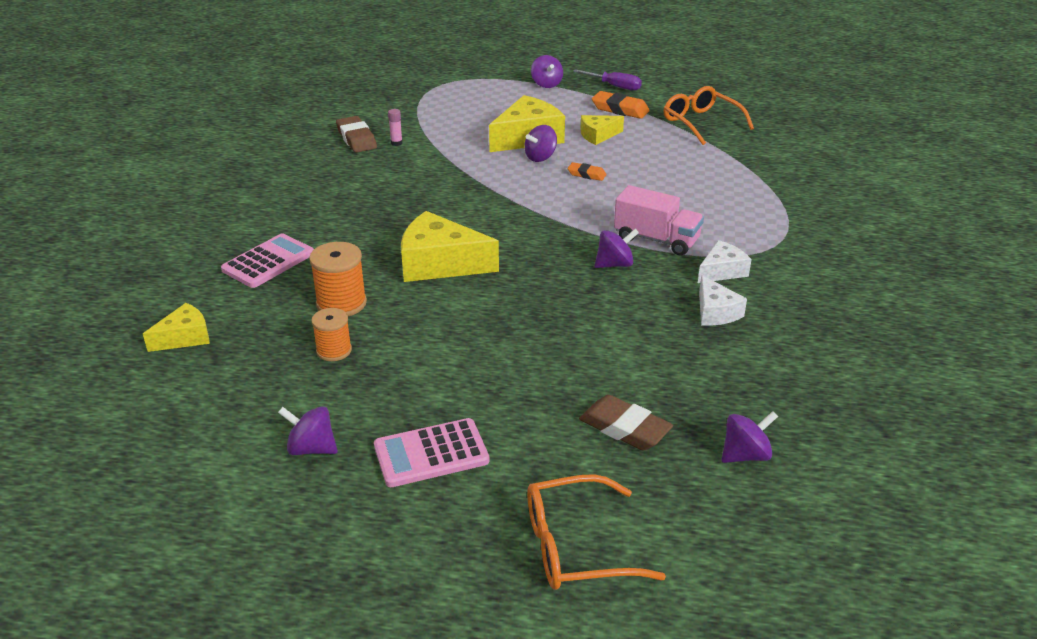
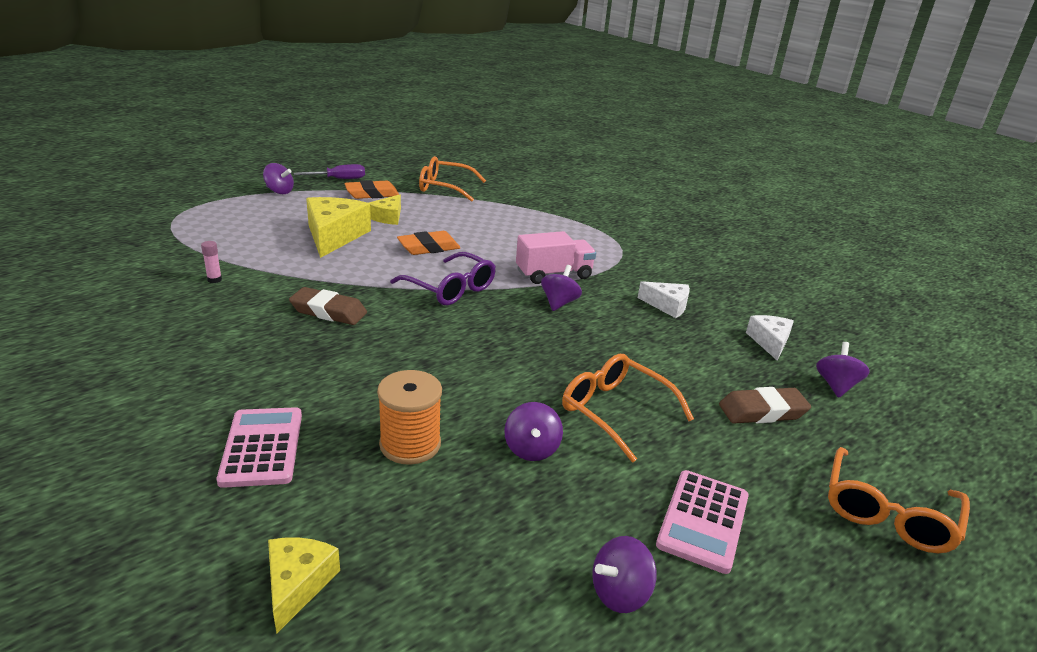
camera: 50 degrees left, 5 degrees down
(334, 350) = (479, 490): orange spool -> none
(356, 139) = (162, 290): brown eraser -> brown eraser (328, 311)
(440, 263) = (436, 363): yellow cheese -> none
(504, 359) = (615, 411): none -> orange glasses
(540, 157) = (371, 247): purple spinning top -> purple spinning top (531, 449)
(545, 215) = (451, 289): none -> purple glasses
(586, 174) = (429, 248): orange eraser -> orange eraser, size x1.67
(722, 271) = (625, 278): white cheese -> white cheese (770, 342)

